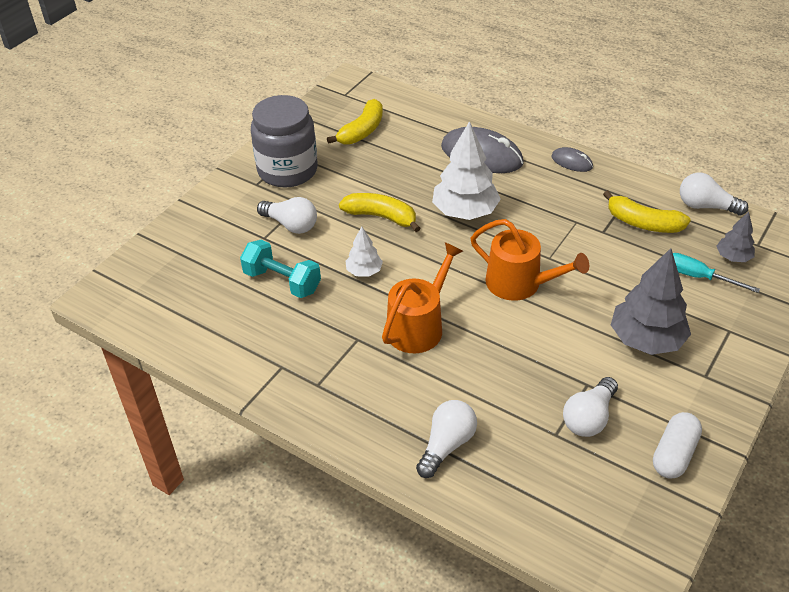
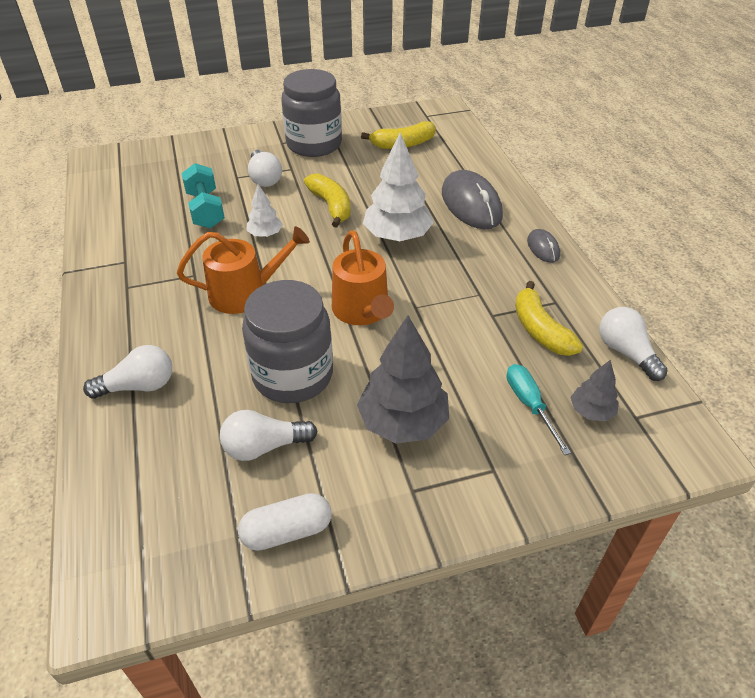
camera: 40 degrees right, 0 degrees up
(539, 360) = (293, 375): none -> grey jar

